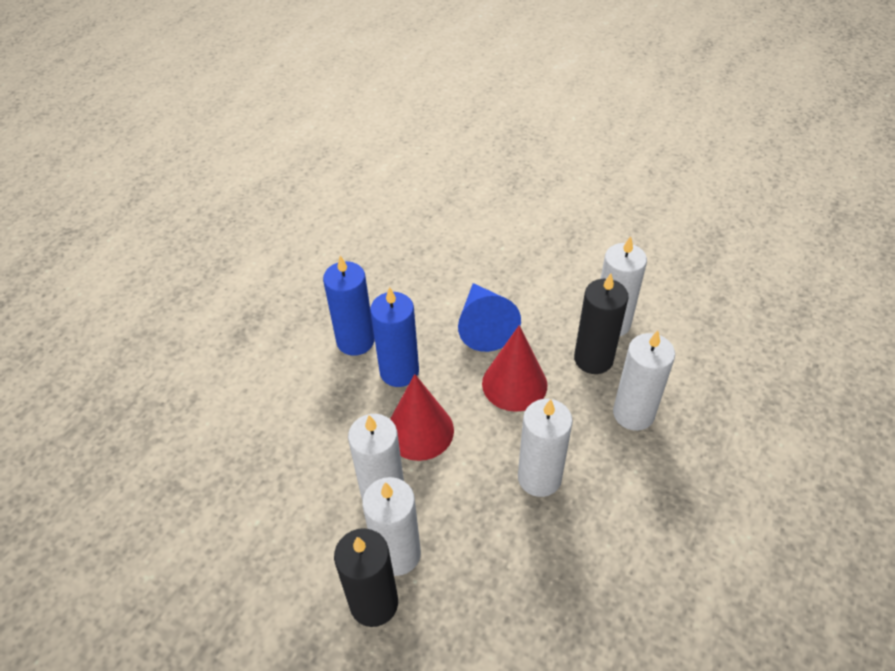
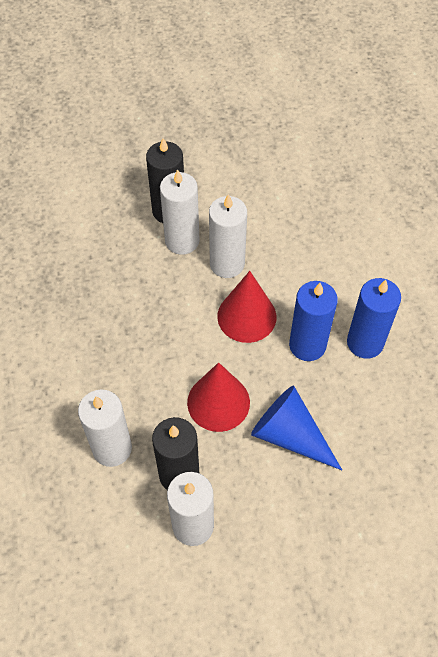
camera: 135 degrees right, 10 degrees up
(539, 478) = (139, 347): white candle -> none

